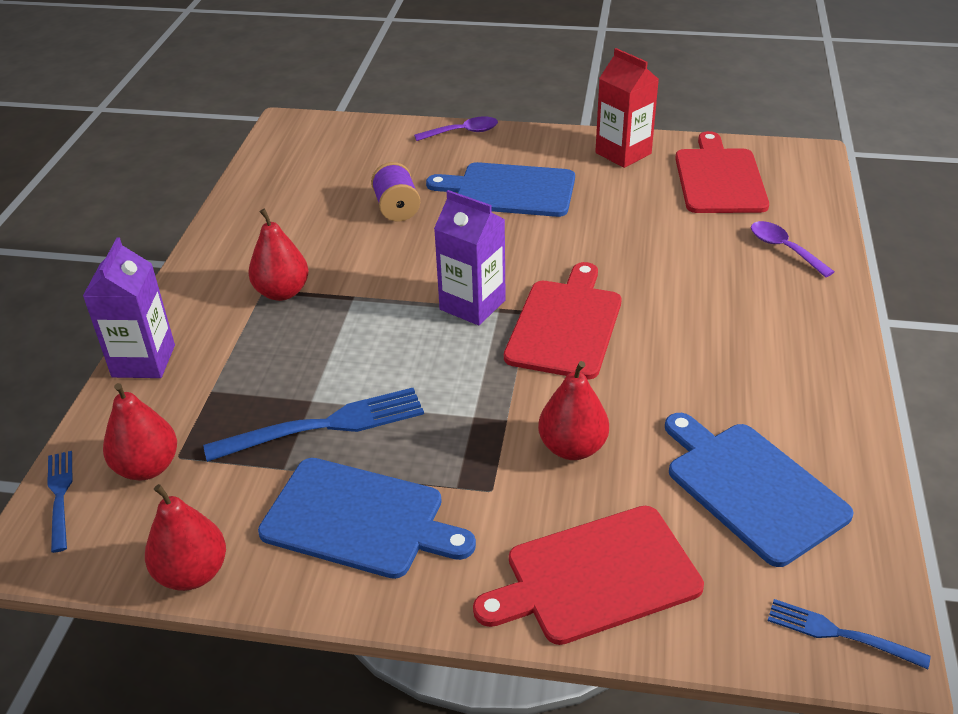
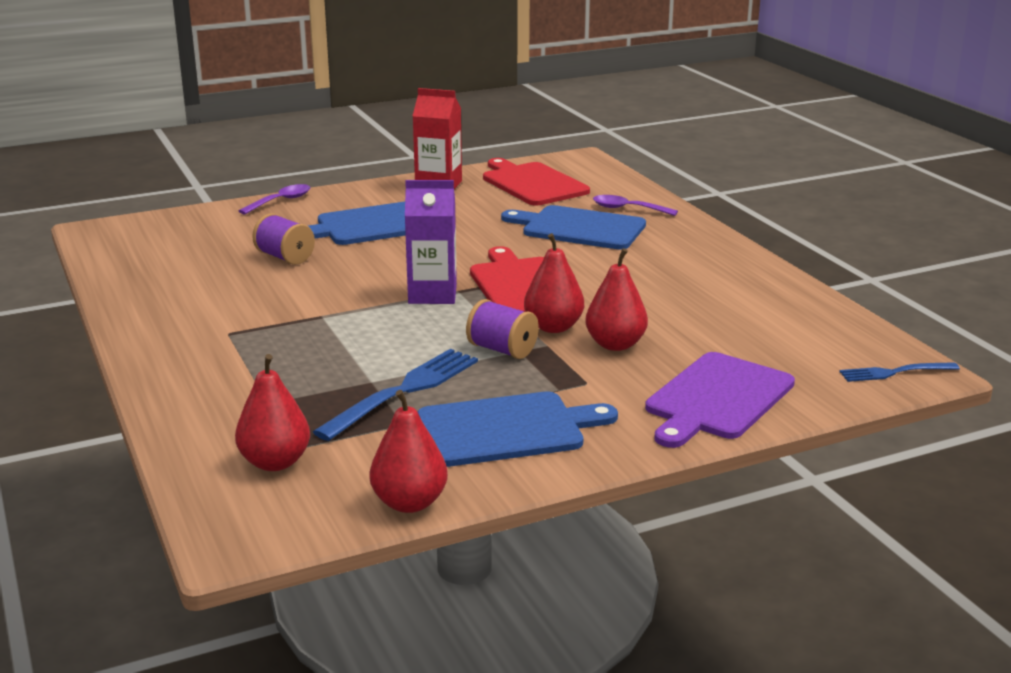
camera: 35 degrees left, 15 degrees down
(60, 496) = (213, 505): blue fork -> none
(143, 361) = (171, 405): purple carton -> none
(282, 292) = (249, 330): red pear -> red pear (553, 327)
(460, 408) = (502, 350): none -> purple spool
(595, 576) = (717, 399): red cutting board -> purple cutting board
(751, 488) = (759, 327): blue cutting board -> blue cutting board (579, 228)

